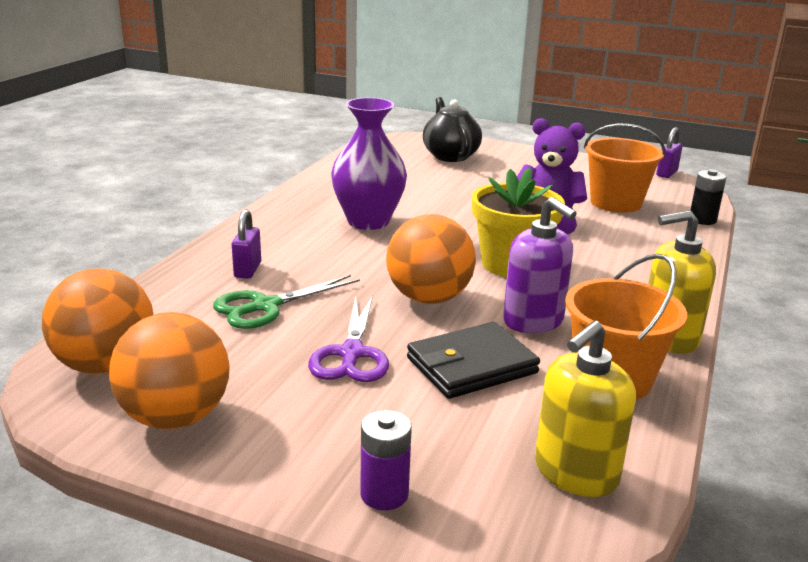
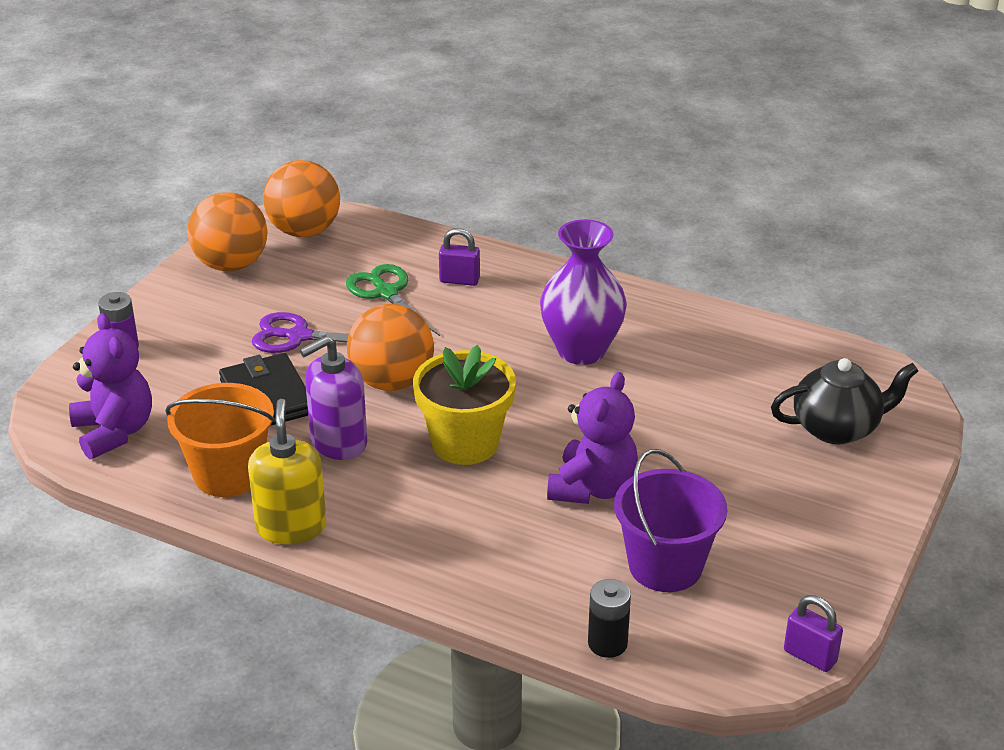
camera: 95 degrees right, 10 degrees up
(575, 472) = (114, 432): yellow soap dispenser -> purple teddy bear
(616, 203) = (665, 566): orange bucket -> purple bucket

